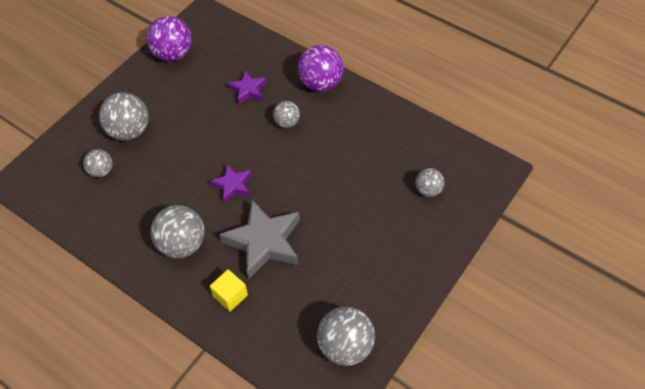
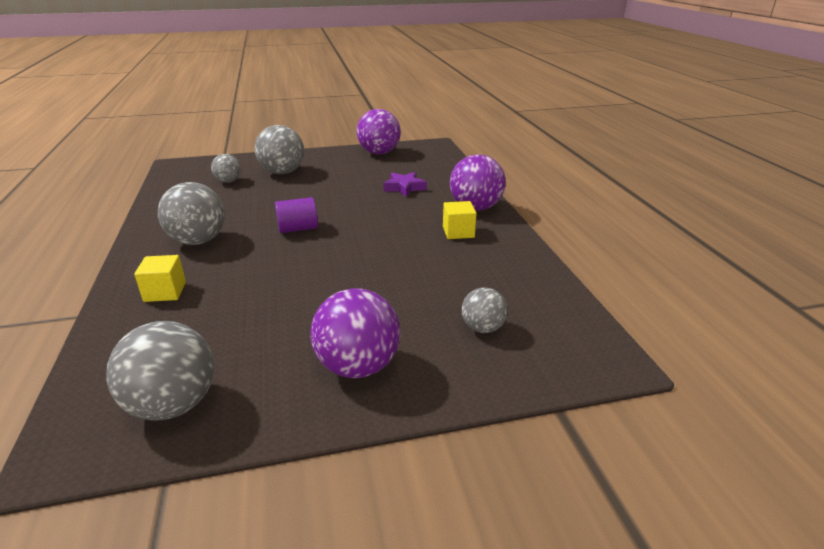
camera: 40 degrees right, 25 degrees down
(232, 185) = (298, 229): purple star -> purple cylinder
(264, 242) = (256, 274): grey star -> none
(287, 122) = (406, 216): grey ball -> none
(336, 117) = (458, 232): none -> yellow cube
(399, 259) = (358, 366): none -> purple ball

